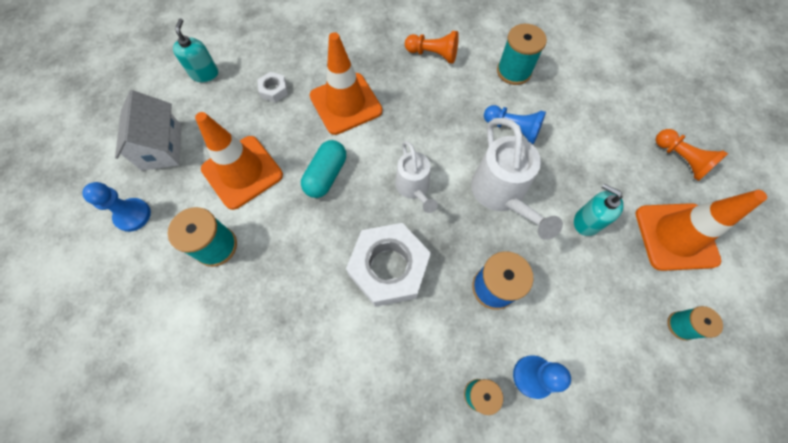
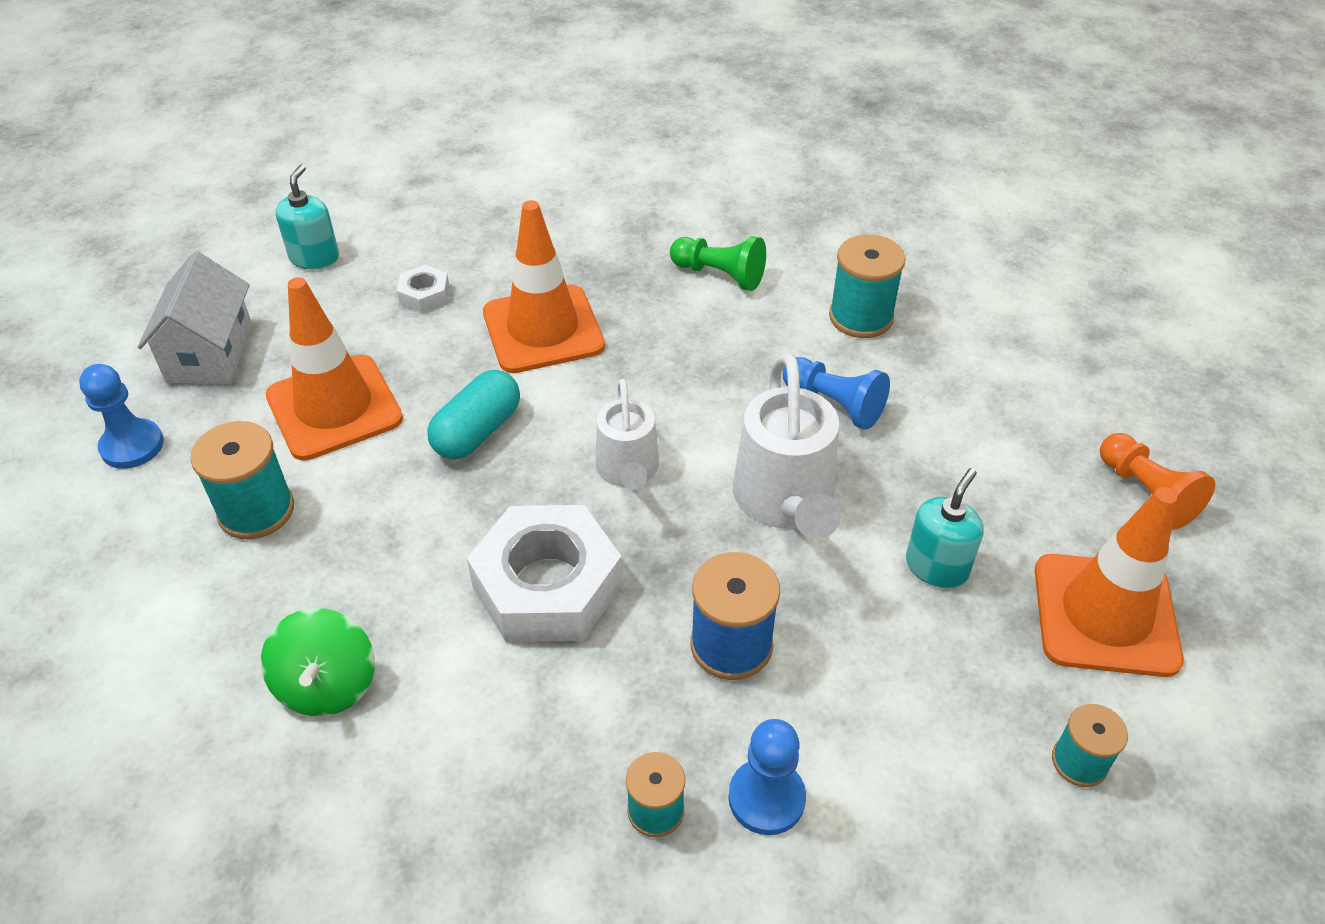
camera: 10 degrees right, 20 degrees down
(285, 350) = (327, 685): none -> green spinning top
(433, 54) = (720, 275): orange pawn -> green pawn
(587, 221) = (937, 567): turquoise soap dispenser -> turquoise soap dispenser turned 75 degrees clockwise

